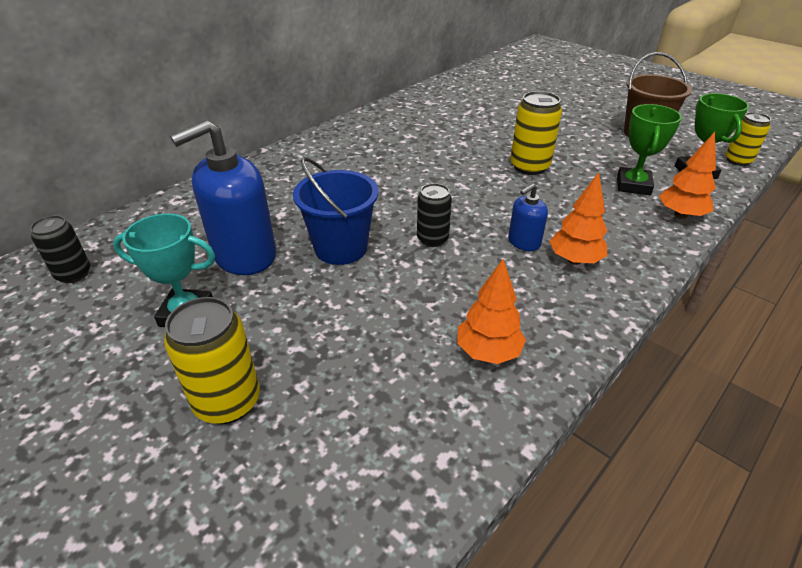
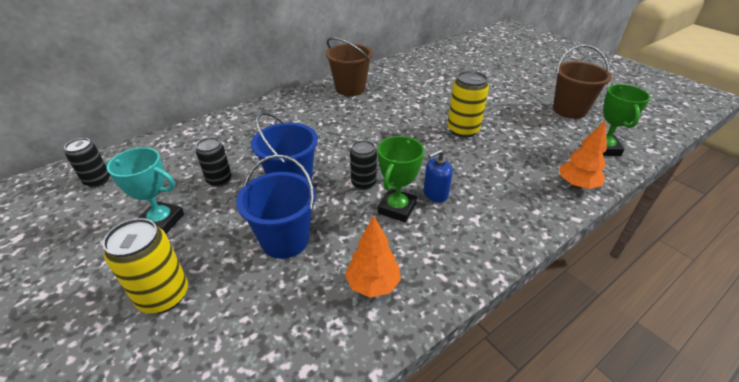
camera: 10 degrees right, 0 degrees up
(244, 255) = (219, 180): blue soap dispenser -> black can
(360, 316) = (285, 240): none -> blue bucket
(372, 130) = (350, 89): none -> brown bucket
(574, 260) = (471, 214): orange tree -> none
(633, 185) = (544, 154): green trophy -> green trophy (397, 208)
(738, 160) = (645, 141): yellow can -> none

